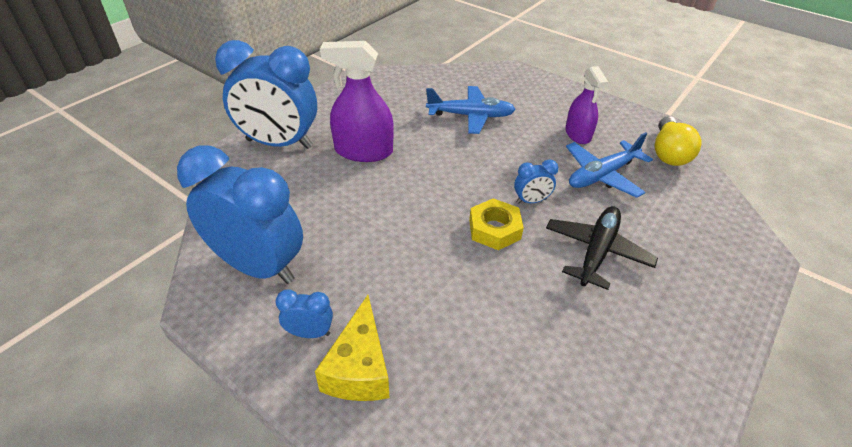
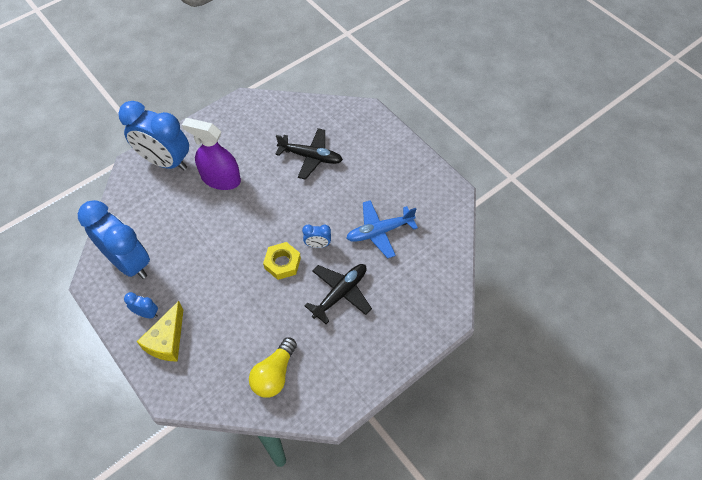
camera: 15 degrees right, 15 degrees up
(471, 116) = (311, 157): blue plane -> black plane
(578, 134) = (383, 189): purple spray bottle -> none
(668, 153) = (441, 220): yellow light bulb -> yellow light bulb (274, 374)

